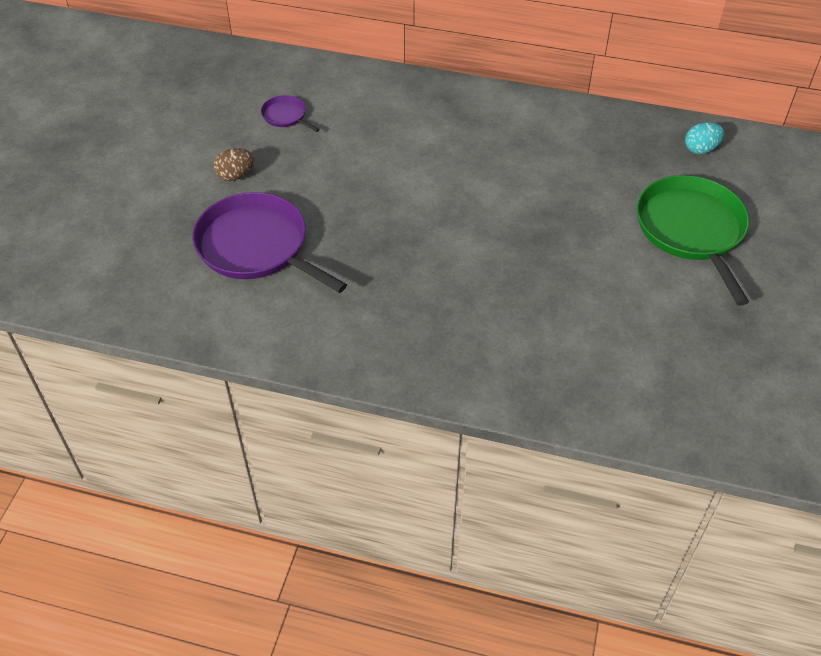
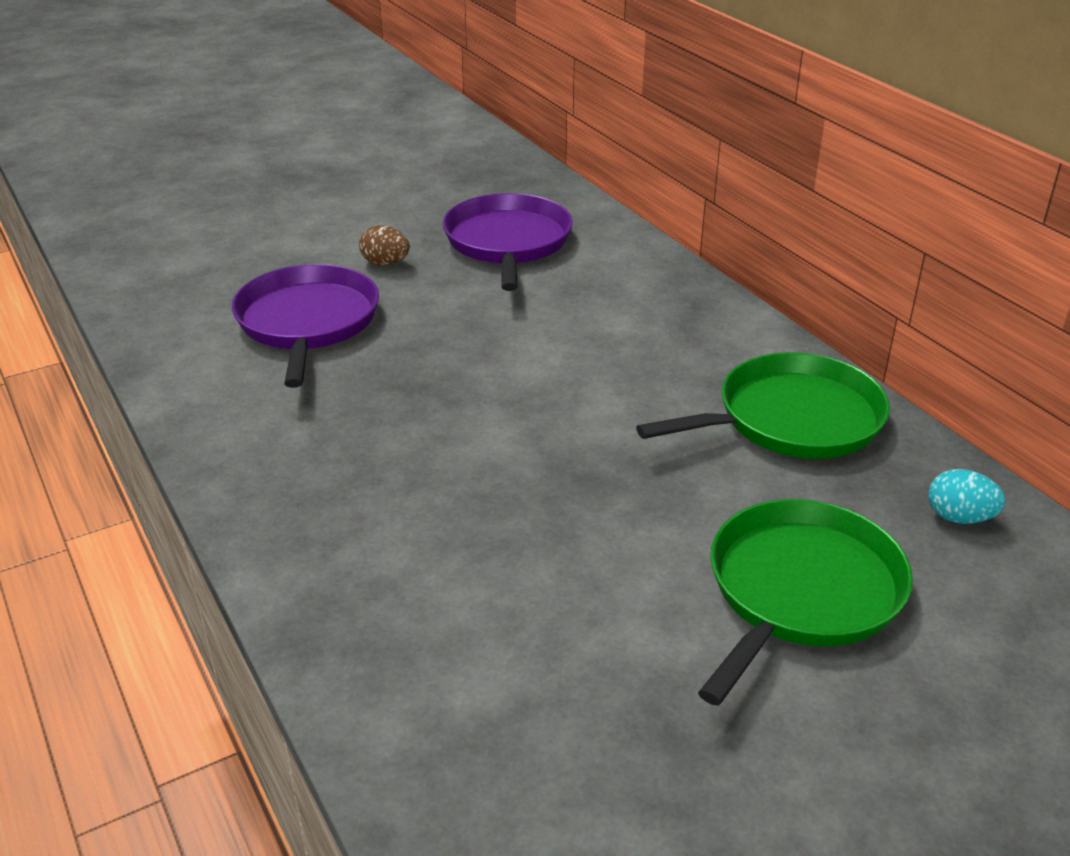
camera: 45 degrees right, 15 degrees down
(286, 116) = (507, 243): purple pan -> purple pan, size x2.21
(578, 141) = (791, 419): none -> green pan

